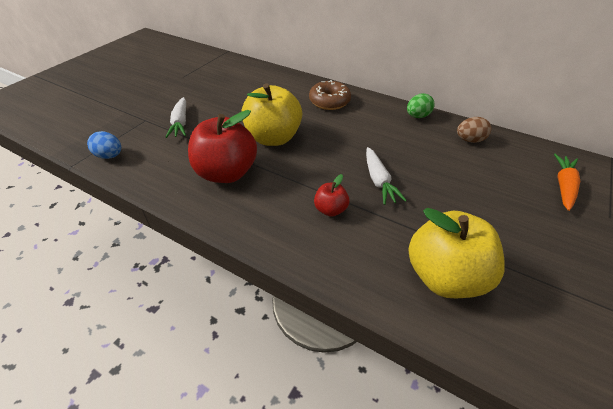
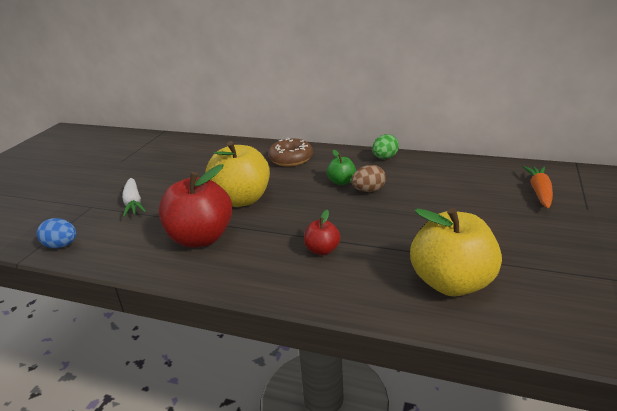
camera: 10 degrees left, 15 degrees down
(369, 136) = (341, 182): none -> green apple
(379, 181) = (363, 218): white carrot -> none
(469, 140) = (441, 169): brown egg -> brown egg (368, 190)

